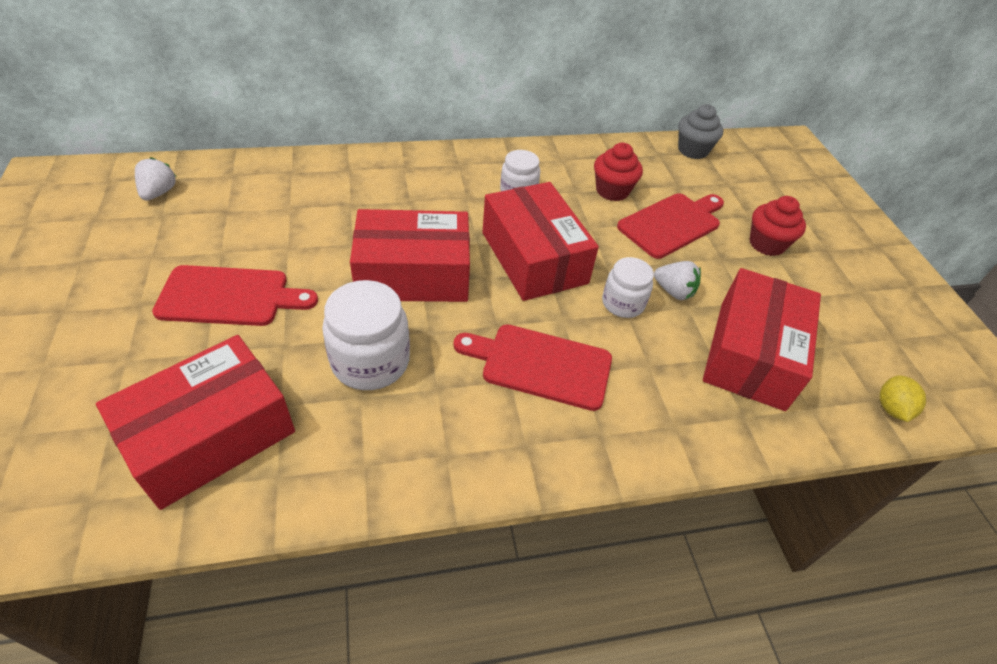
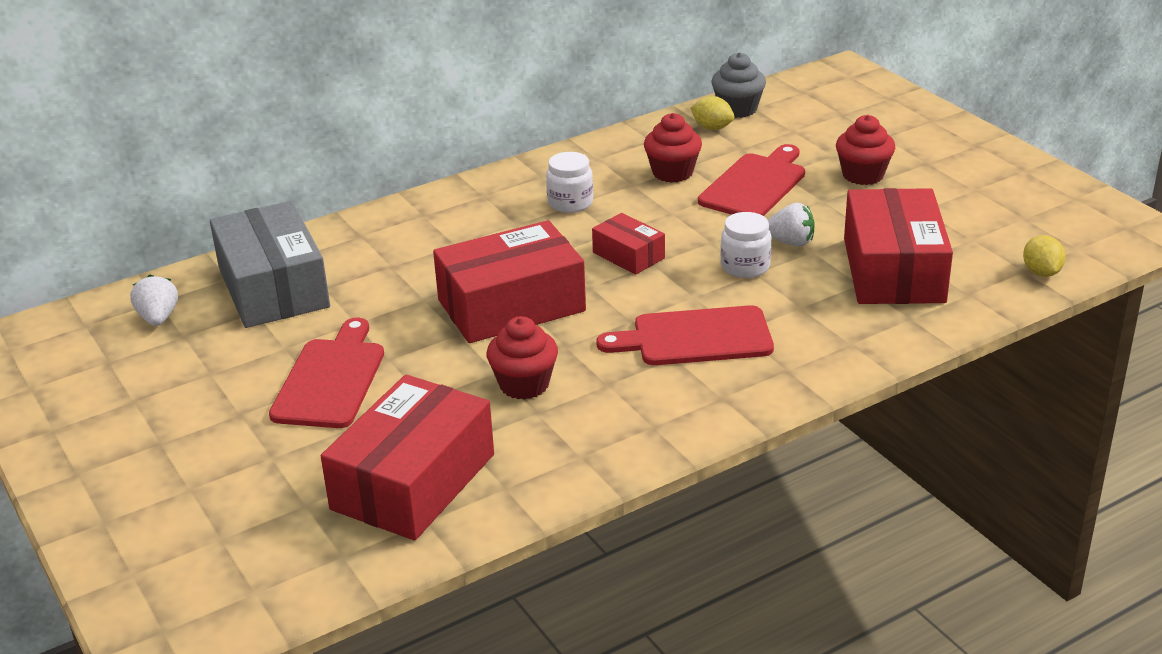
camera: 15 degrees left, 15 degrees down
(230, 296) = (330, 379): red cutting board -> red cutting board turned 60 degrees counterclockwise
(256, 194) = (273, 287): none -> grey box
(370, 361) = (524, 384): white jar -> red cupcake
(534, 257) = (628, 255): red box -> red box, size x0.51
(664, 160) = (712, 128): none -> yellow lemon

